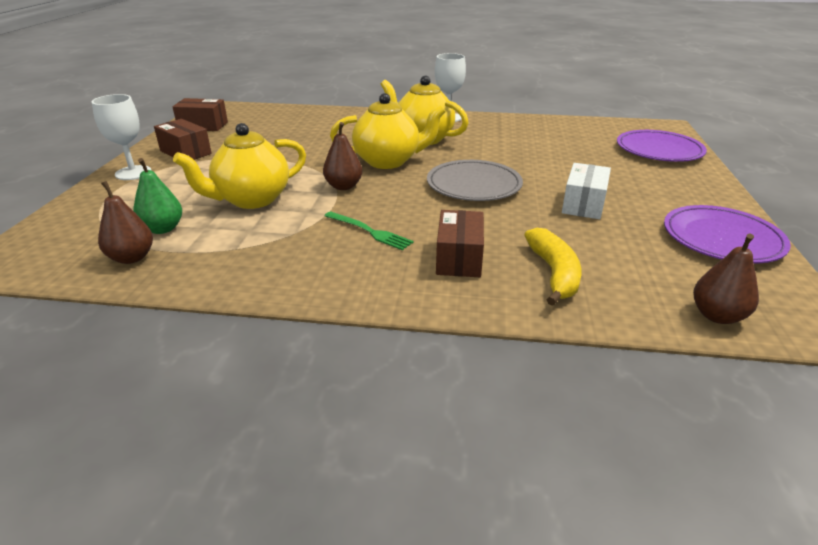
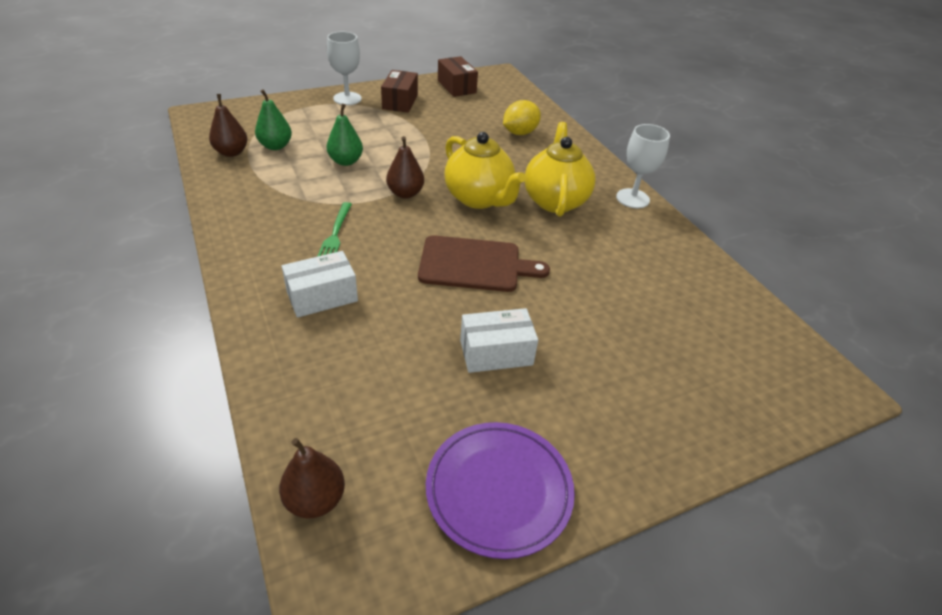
camera: 55 degrees right, 10 degrees up
(252, 199) = (346, 161): yellow teapot -> green pear
(315, 124) = (520, 133): none -> yellow lemon
(459, 258) = (322, 296): brown box -> white box
(474, 185) = (474, 264): grey plate -> brown cutting board
(554, 273) = (331, 362): yellow banana -> none
(659, 150) = (731, 393): purple plate -> none

